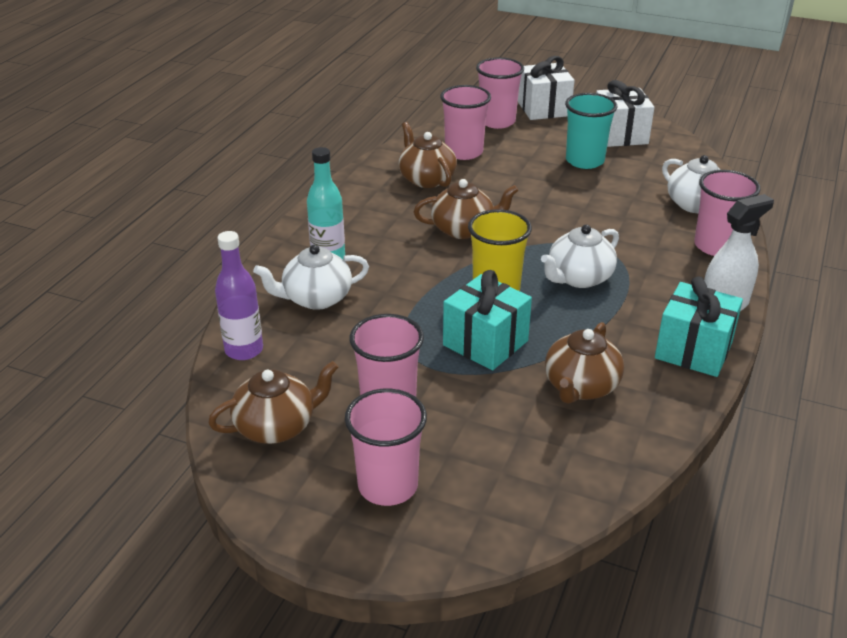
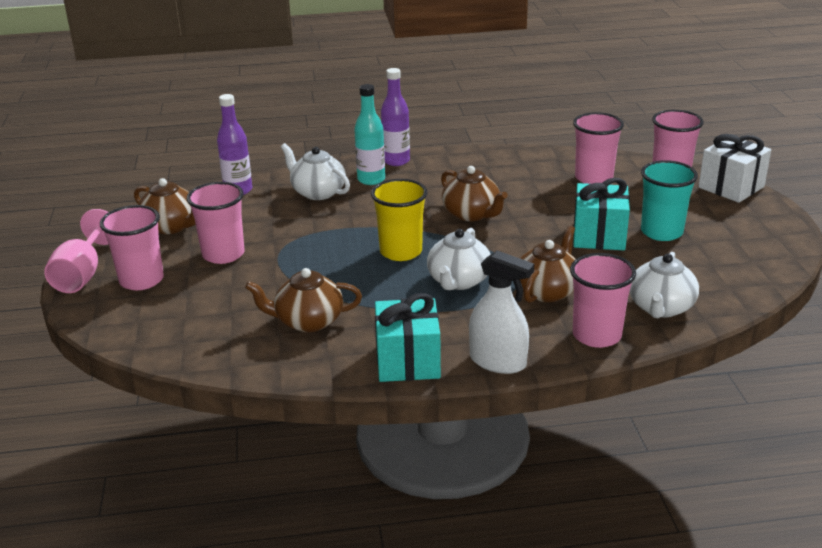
camera: 60 degrees right, 5 degrees down
(305, 231) = (396, 161): none -> purple bottle
(324, 536) = (82, 275): none -> pink goblet
(426, 179) = (527, 177): brown teapot -> brown teapot (547, 291)
(485, 343) = (326, 268): turquoise gift -> turquoise gift (599, 236)
(578, 278) = (458, 281): white teapot -> white teapot turned 90 degrees counterclockwise
(620, 135) = (740, 235): white gift -> none

